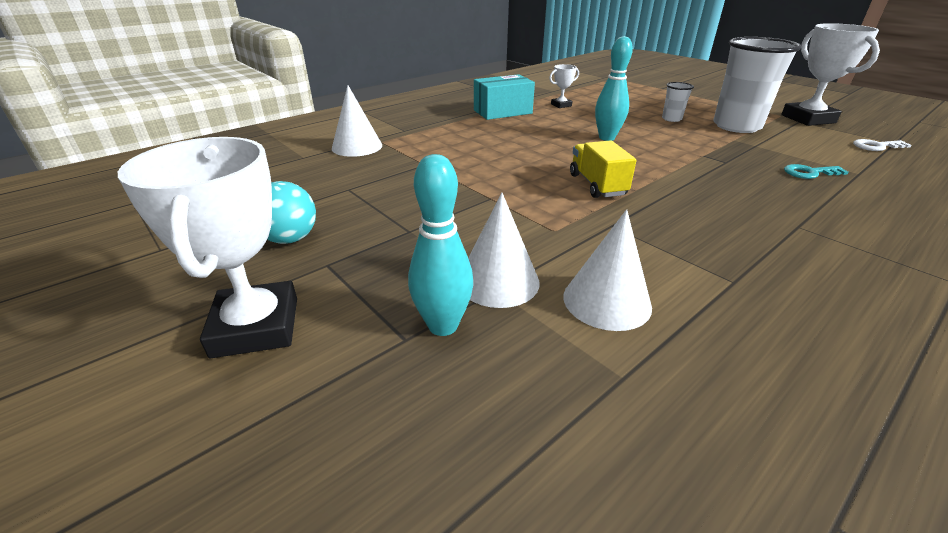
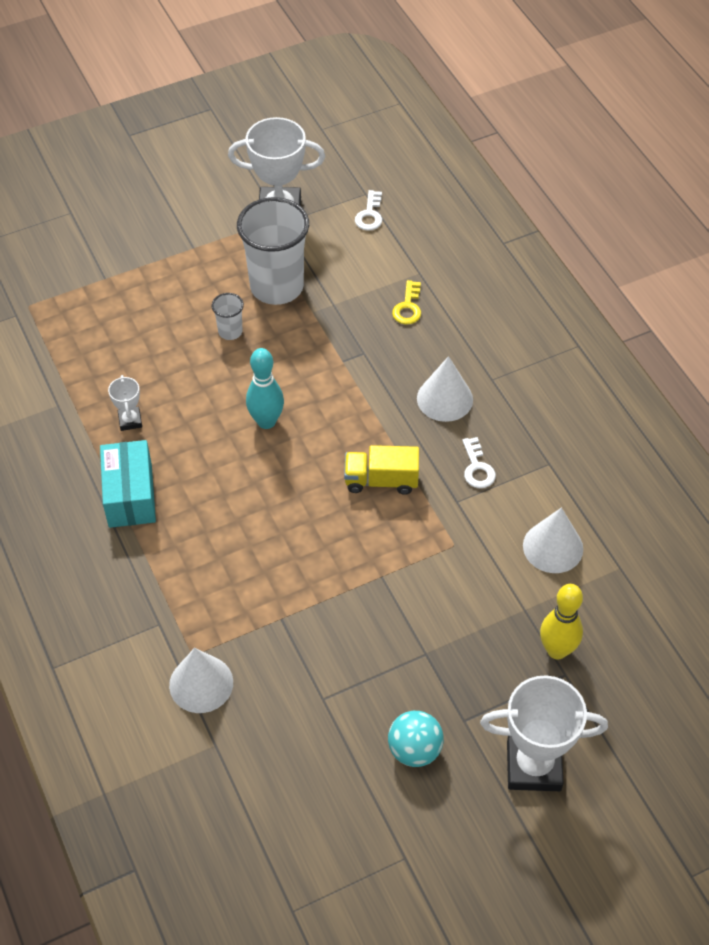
camera: 75 degrees left, 20 degrees up
(443, 325) = (557, 650): turquoise bowling pin -> yellow bowling pin
(498, 281) = (515, 605): white cone -> white cone (444, 399)
(667, 231) = (477, 468): none -> white key
(809, 173) = (408, 307): turquoise key -> yellow key

